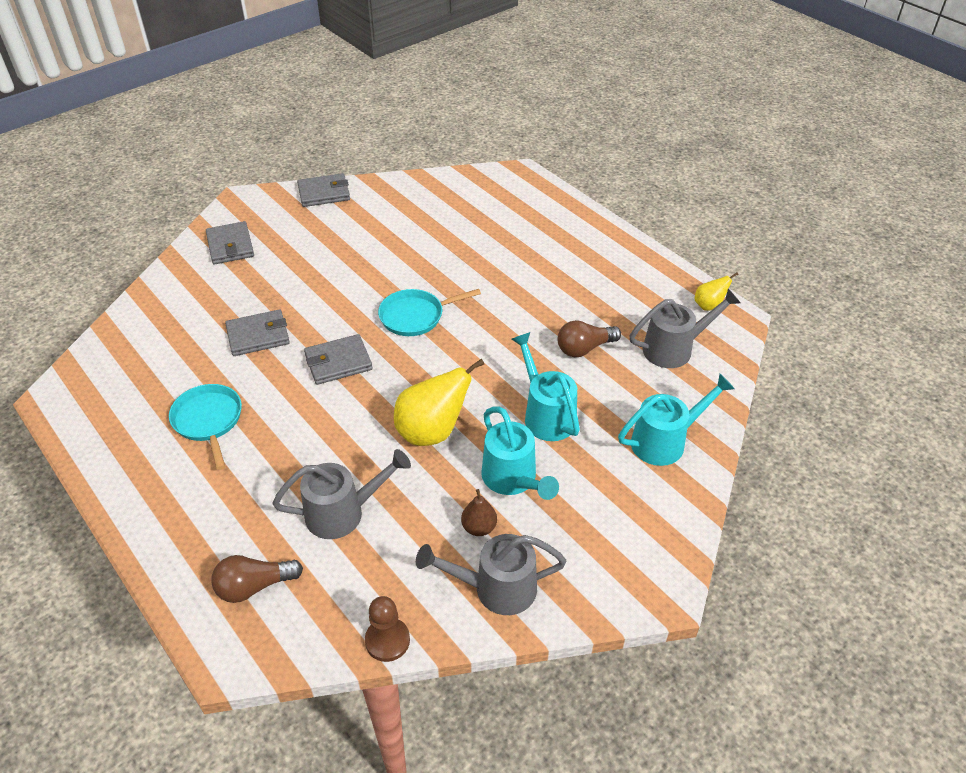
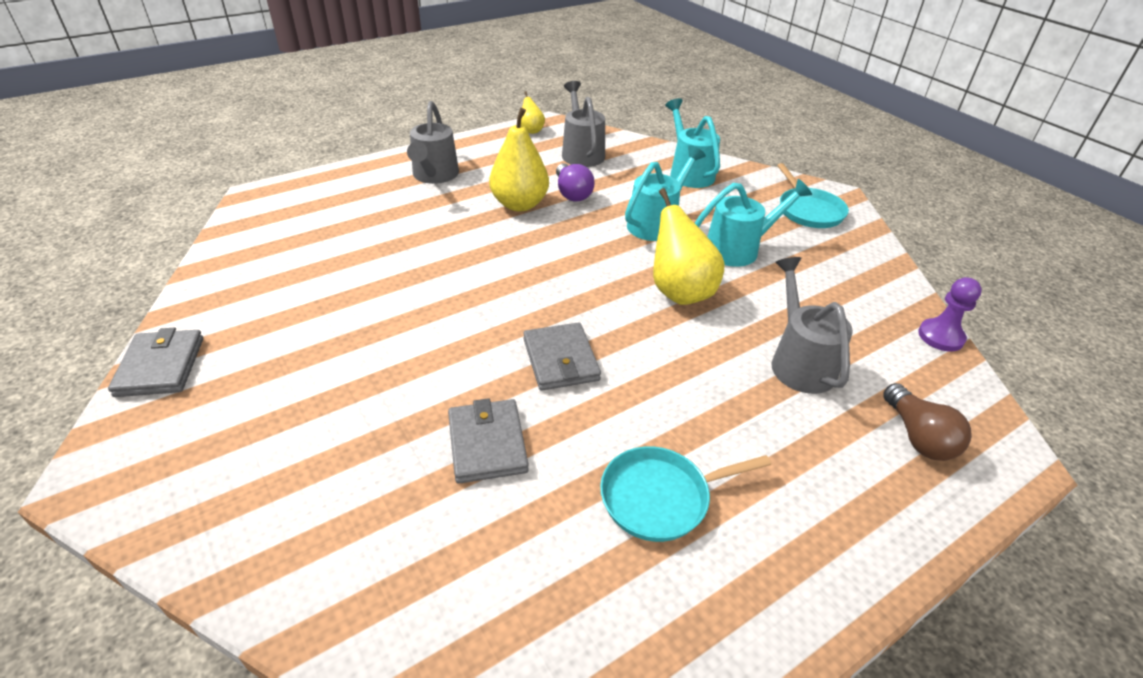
camera: 85 degrees left, 5 degrees down
(230, 246) = (232, 490): grey wallet -> none
(387, 640) = (940, 336): brown pawn -> purple pawn
(415, 316) = (492, 292): turquoise pan -> turquoise pan (808, 210)
(479, 527) = (798, 273): brown pear -> none
(495, 588) = (861, 270): grey watering can -> grey watering can (434, 176)
(546, 414) = (657, 223): turquoise watering can -> turquoise watering can turned 150 degrees clockwise
(551, 315) = (519, 204): none -> yellow pear
(584, 348) = (572, 193): brown light bulb -> purple light bulb

